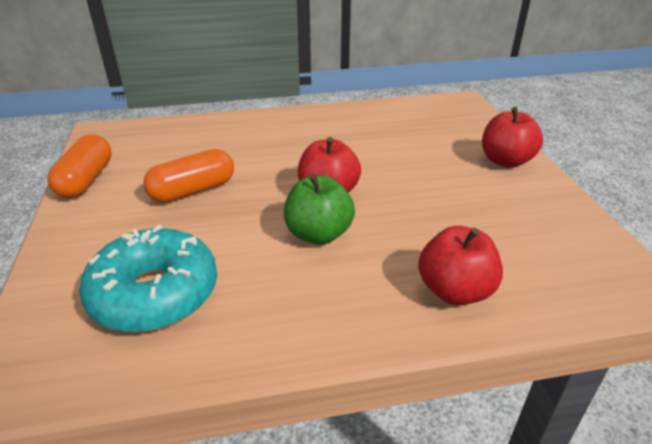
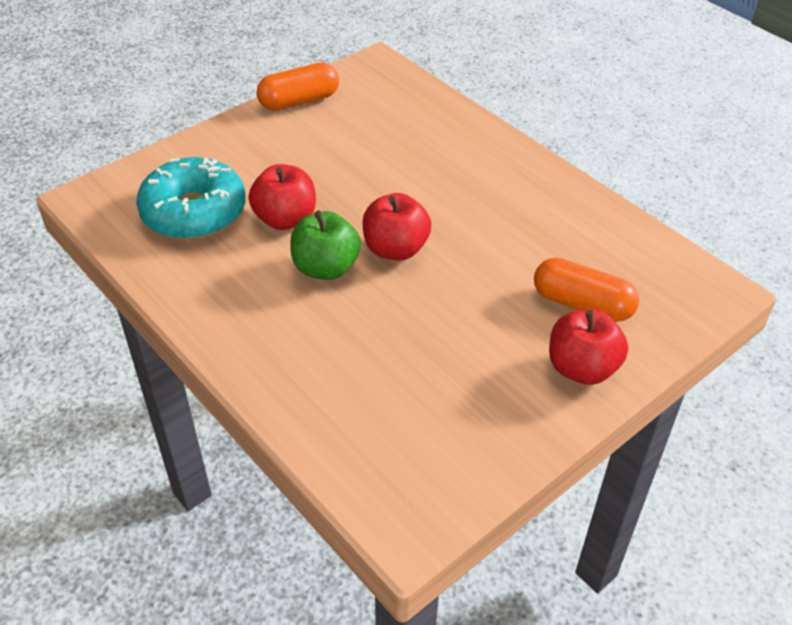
camera: 60 degrees right, 10 degrees up
(193, 190) = (331, 165): orange capsule -> orange capsule (582, 304)
(455, 291) = (306, 381): red apple -> red apple (285, 219)

